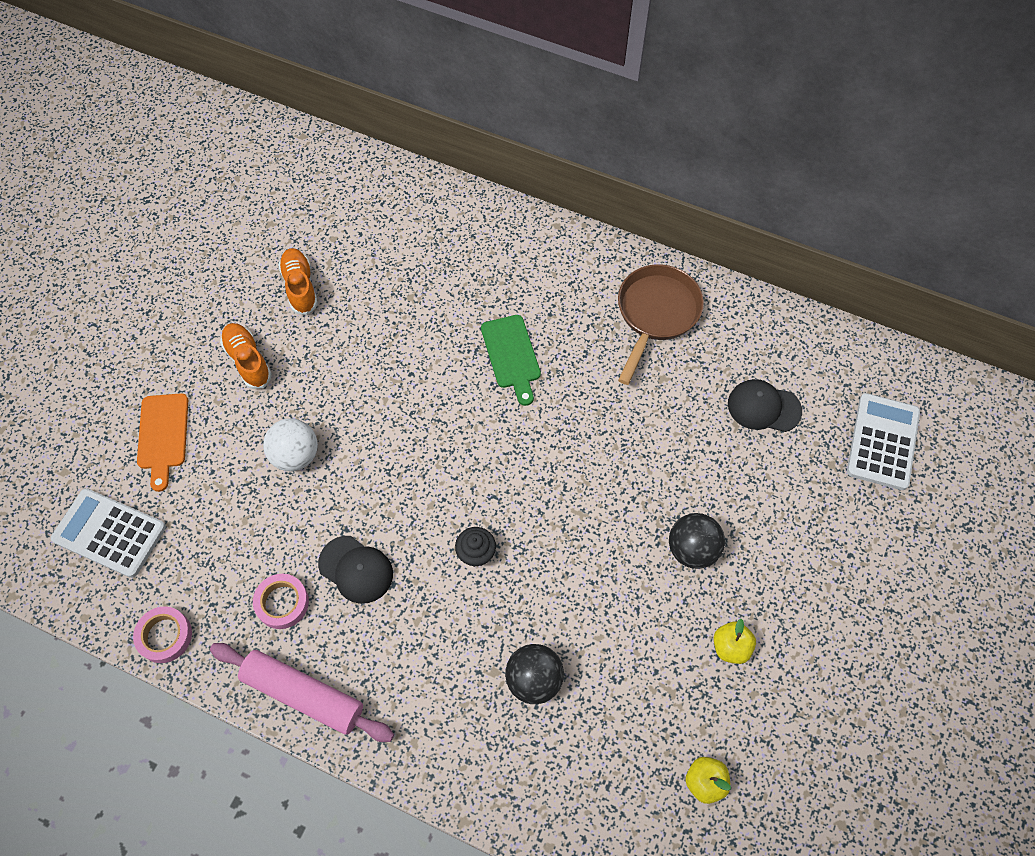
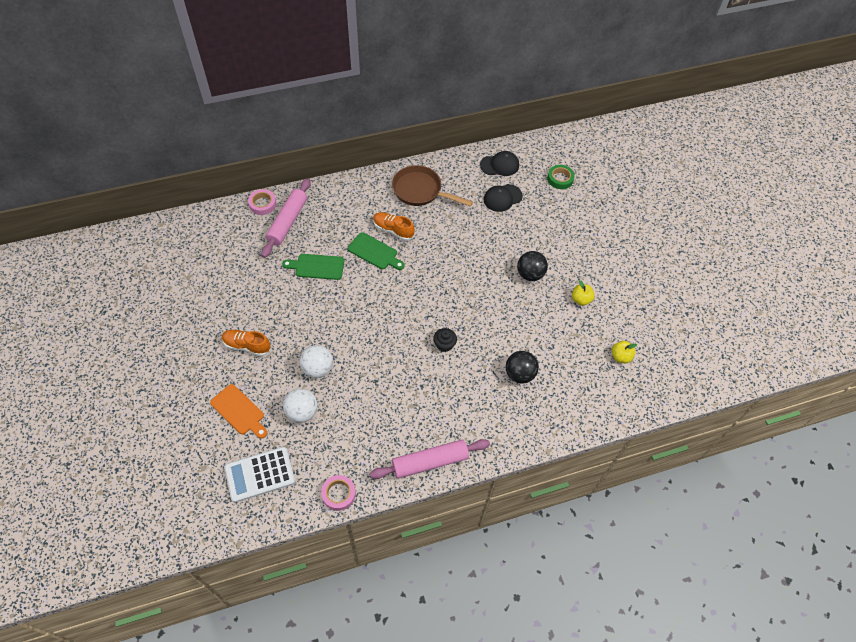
camera: 45 degrees left, 5 degrees down
(226, 496) = (302, 412): none -> white ball
(282, 603) = (379, 434): pink tape -> pink tape (262, 204)
(300, 287) = (238, 294): orange shoe -> orange shoe (393, 230)
(356, 569) = (398, 393): black cap -> black cap (500, 165)
(422, 321) = (317, 267): none -> green cutting board
(445, 235) = (287, 222): none -> pink rolling pin
(655, 314) = (420, 191): brown pan -> brown pan turned 45 degrees counterclockwise
(882, 442) = (560, 179): white calculator -> green tape

